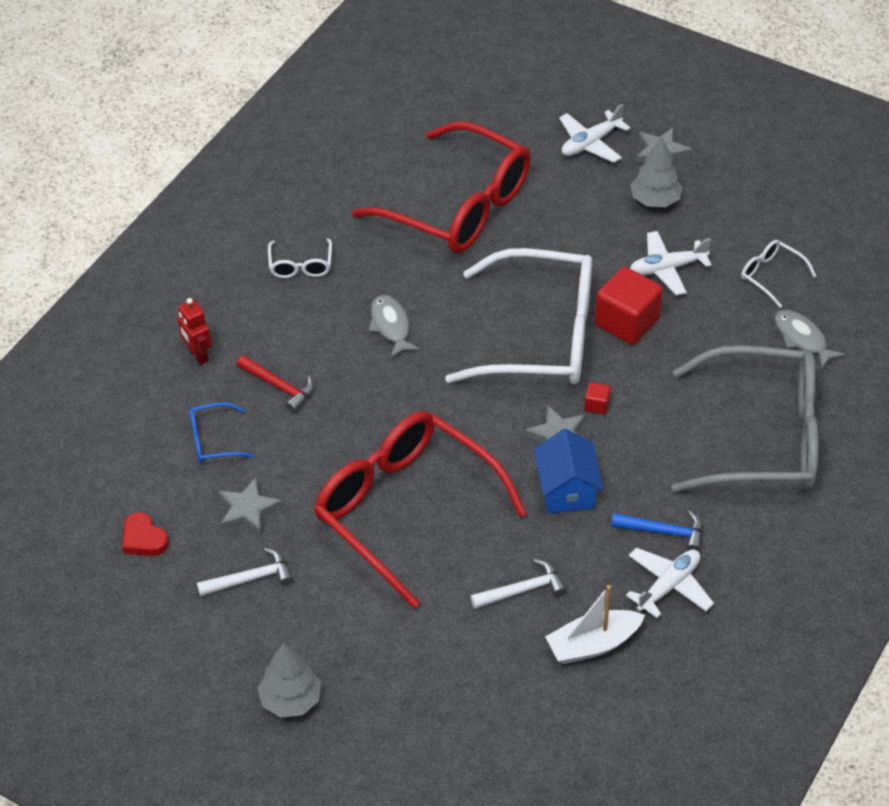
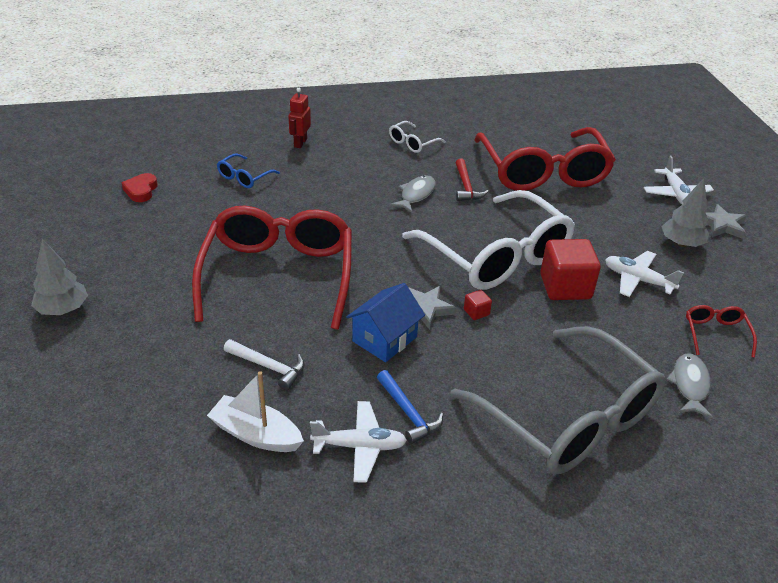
camera: 45 degrees right, 10 degrees down
(213, 440) = (244, 177): blue glasses -> blue glasses turned 90 degrees counterclockwise
(248, 510) = (205, 215): grey star -> none
(251, 578) = (151, 243): white hammer -> none
(279, 387) = (314, 180): red hammer -> red hammer (466, 187)
(591, 143) = (676, 194): white plane -> white plane turned 105 degrees counterclockwise
(771, 275) = (715, 333): white glasses -> red glasses

